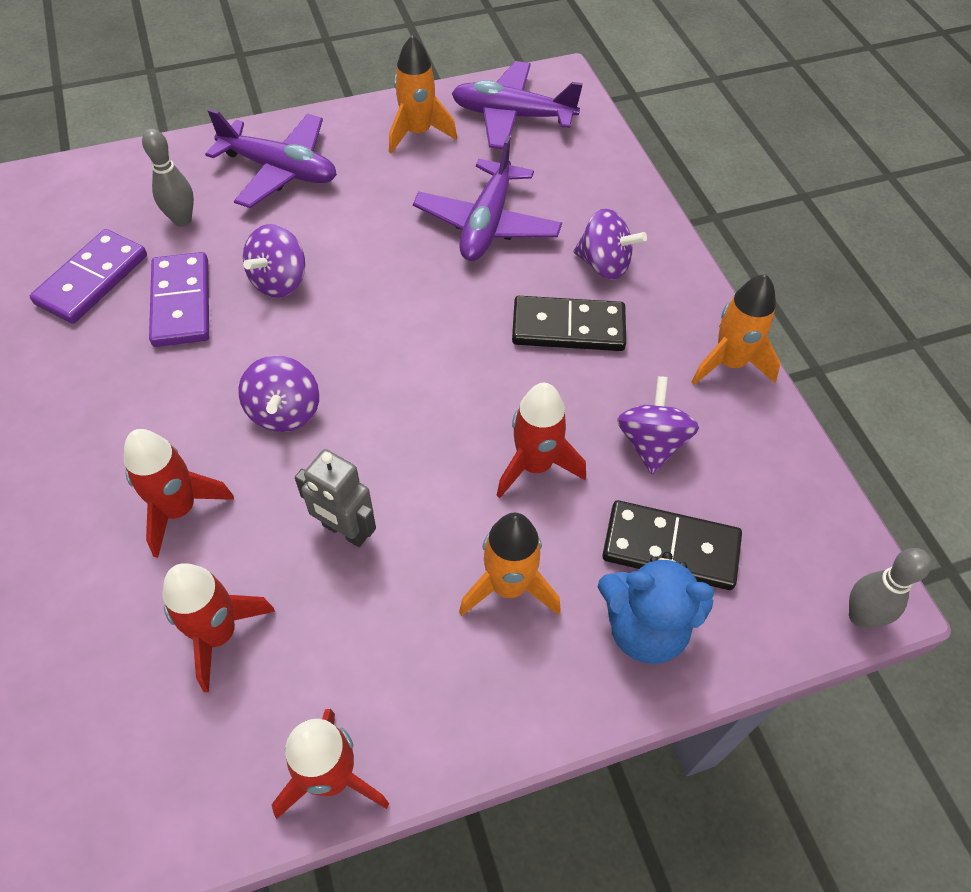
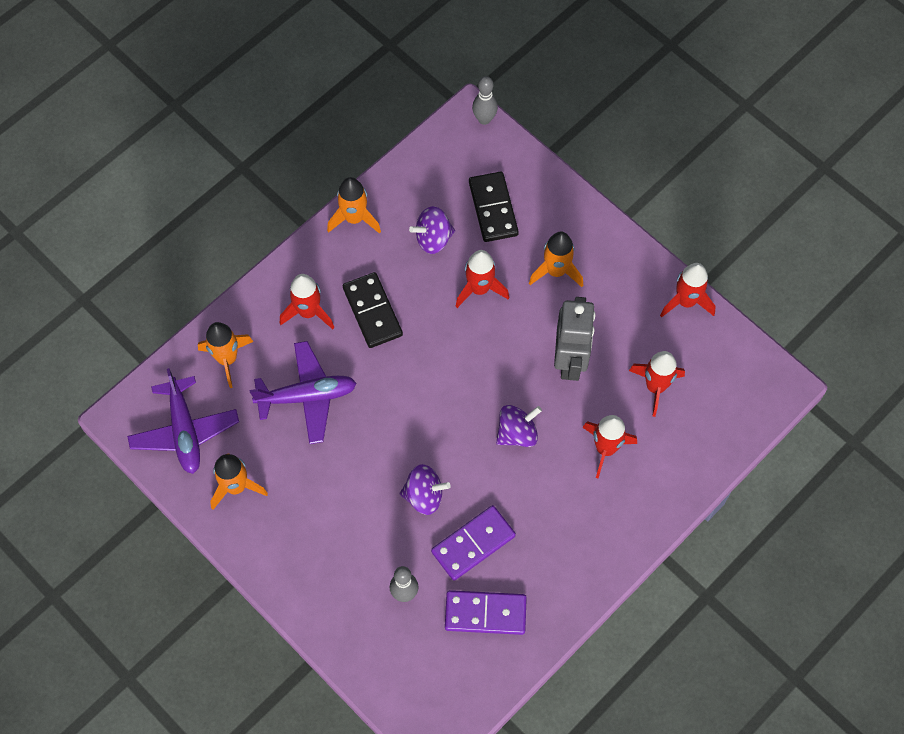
camera: 115 degrees left, 10 degrees up
(280, 170) = (323, 559): purple plane -> none
(345, 531) = (570, 360): grey robot -> grey robot, size x1.55
(581, 174) = (227, 359): none -> orange rocket
(604, 264) = (308, 312): purple spinning top -> red rocket
(644, 627) = (542, 205): blue teddy bear -> none

